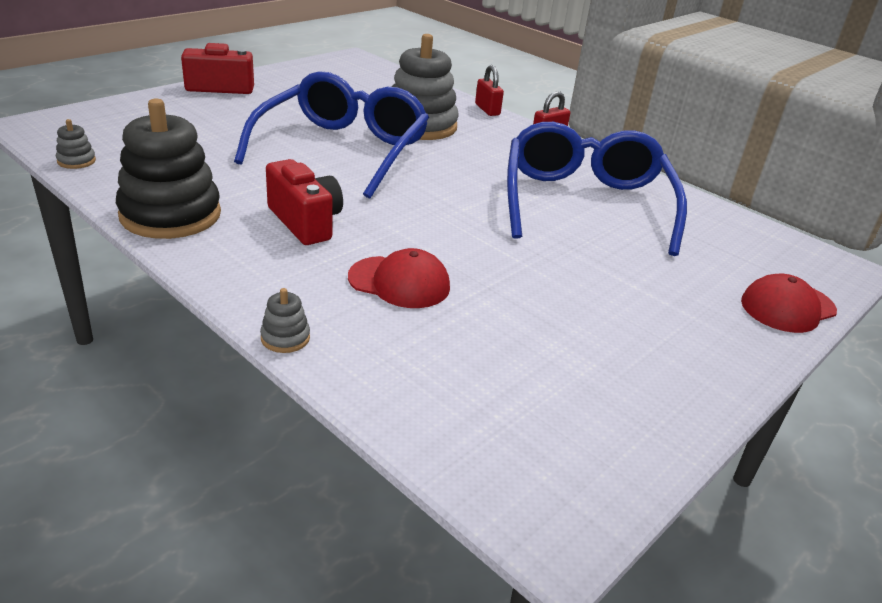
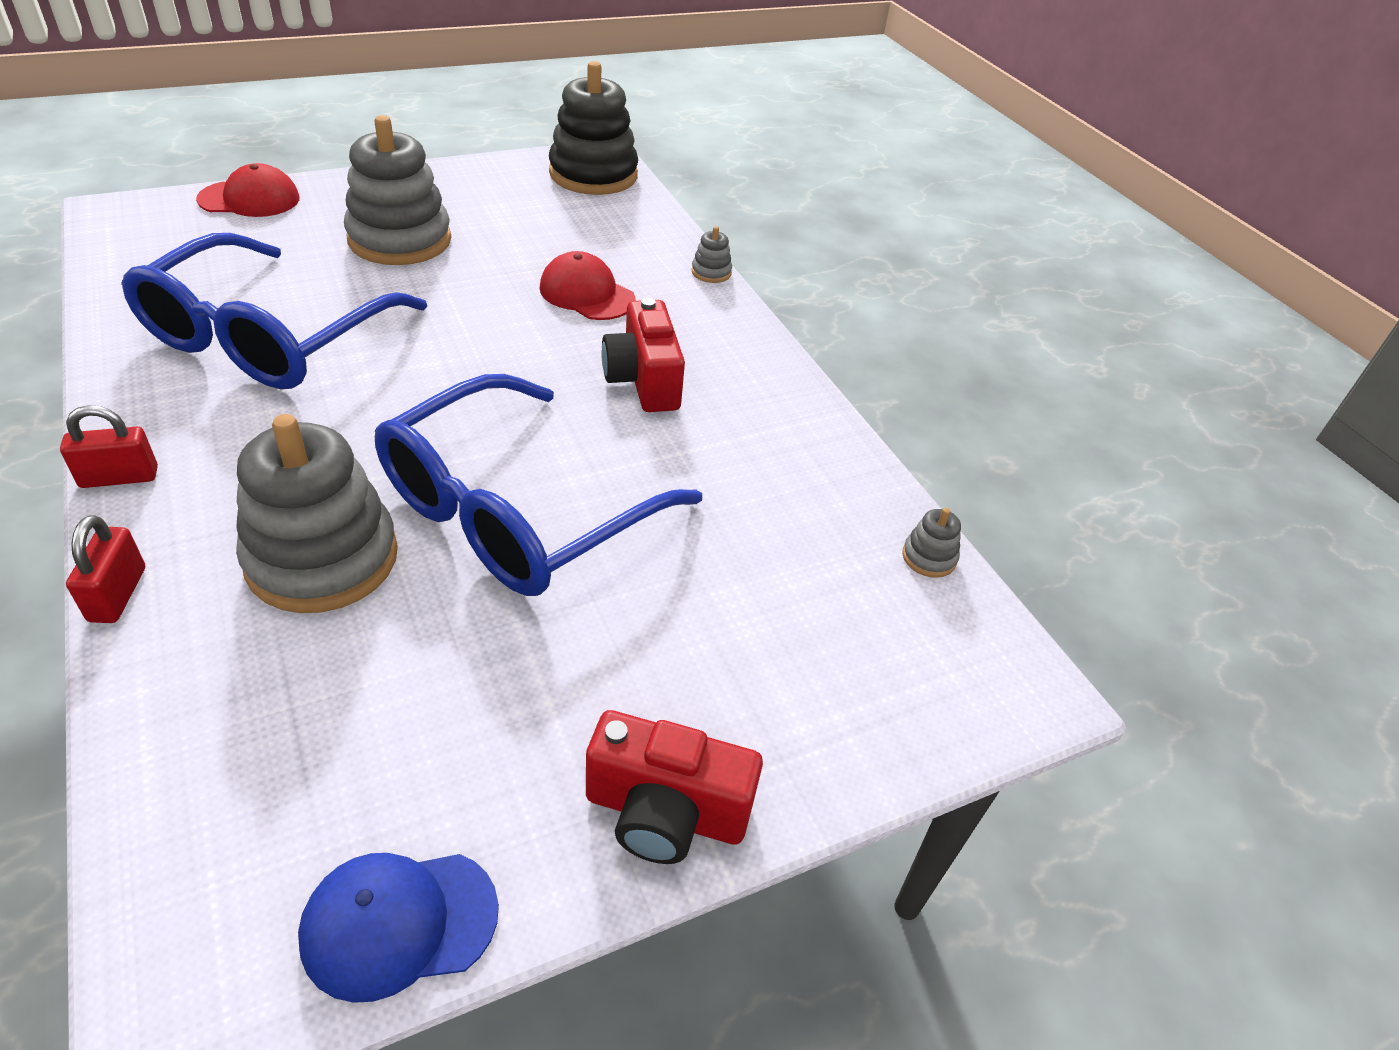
camera: 160 degrees left, 10 degrees up
(170, 215) = (796, 423): black stacking toy -> black stacking toy (593, 175)
(303, 68) = (399, 923): none -> blue cap
(613, 297) = (400, 240): none -> grey stacking toy

